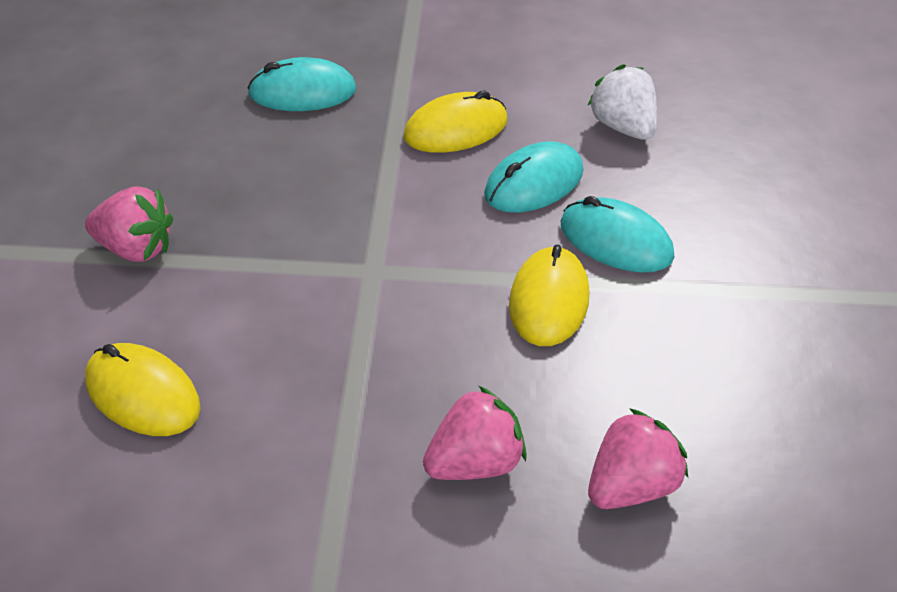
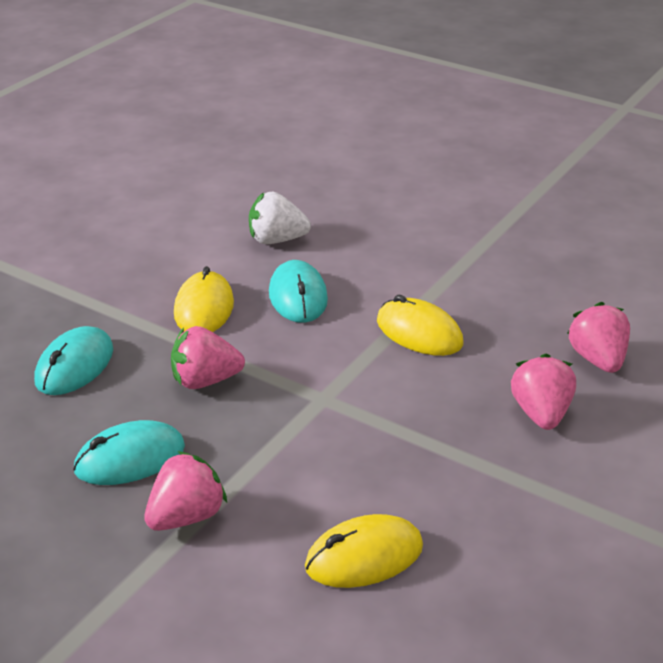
camera: 60 degrees left, 10 degrees down
(339, 178) = (205, 381): none -> pink strawberry
(616, 241) = (385, 286): turquoise mouse -> turquoise mouse (130, 459)

